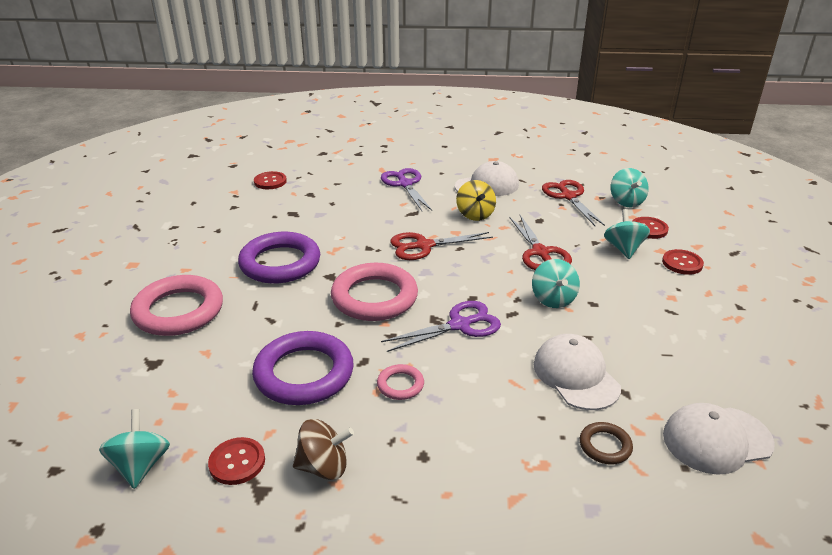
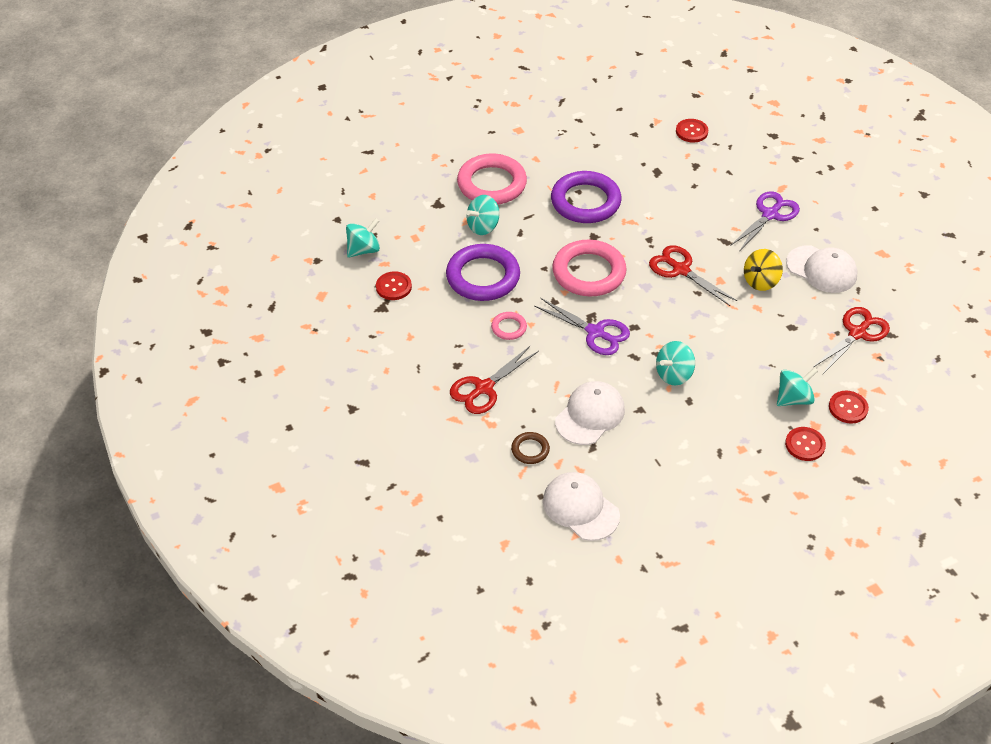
camera: 60 degrees right, 15 degrees up
(324, 467) = (417, 325): brown spinning top -> none
(540, 252) = (736, 345): red scissors -> red scissors (484, 388)
(626, 202) = (888, 378): turquoise spinning top -> turquoise spinning top (483, 226)

